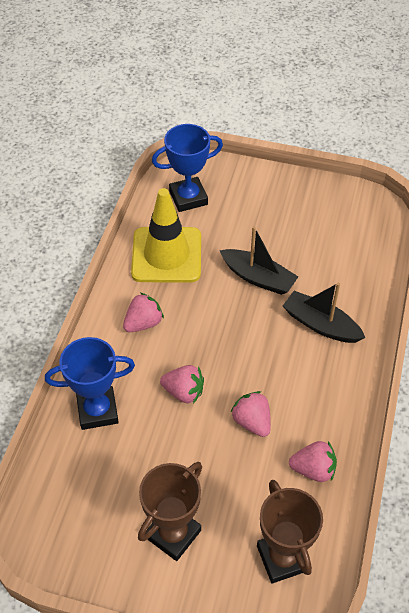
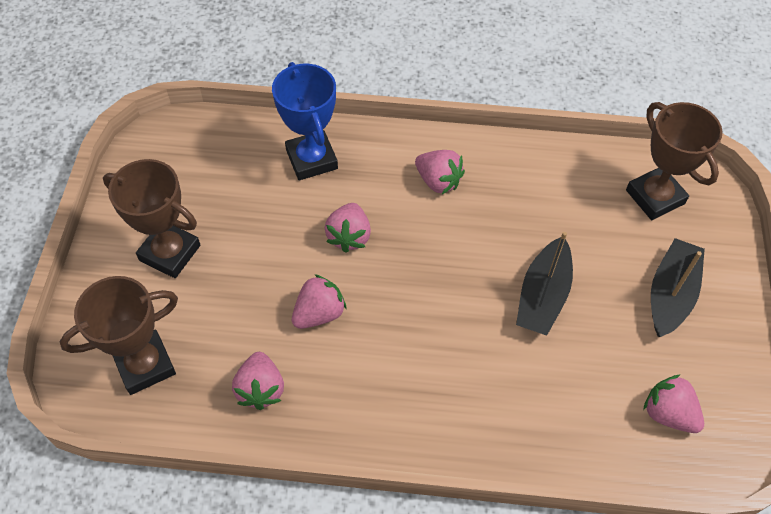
camera: 80 degrees right, 5 degrees up
(166, 255) = (549, 188): yellow traffic cone -> none
(188, 198) = (655, 197): blue trophy -> brown trophy
(320, 324) = (484, 380): black boat -> black boat (670, 294)
(353, 232) = (668, 413): none -> pink strawberry

